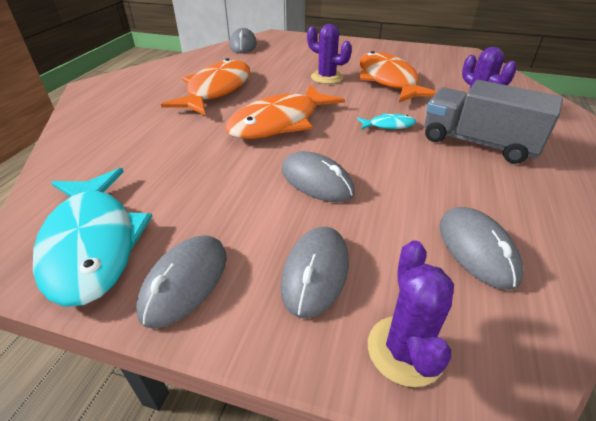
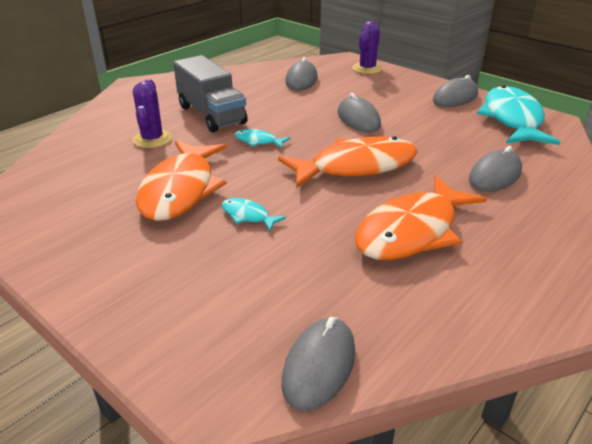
camera: 155 degrees left, 5 degrees down
(315, 273) = (388, 88): grey mouse -> grey mouse (495, 175)
(327, 77) = (248, 216): purple cactus -> turquoise fish

